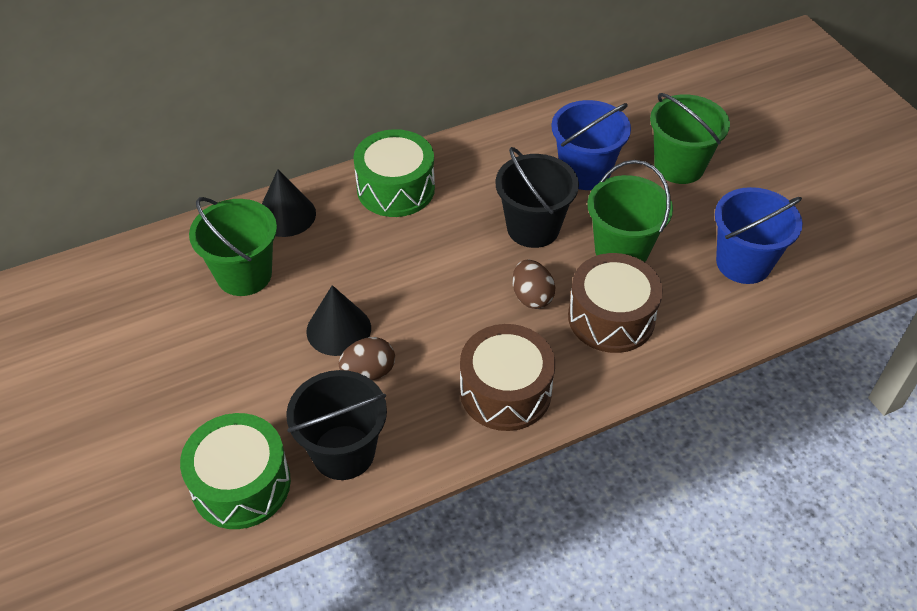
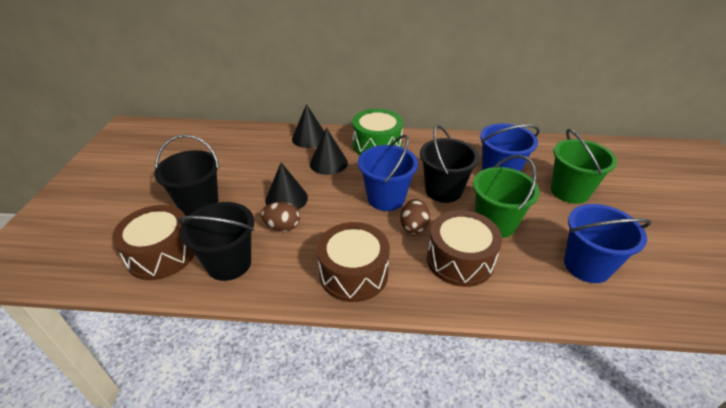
camera: 30 degrees right, 10 degrees down
(221, 393) = (199, 204): none -> black bucket
(241, 484) = (162, 254): green drum -> brown drum
(244, 275) = (264, 156): green bucket -> none
(350, 247) = (328, 163): none -> black cone
(470, 271) = (386, 198): none -> blue bucket

